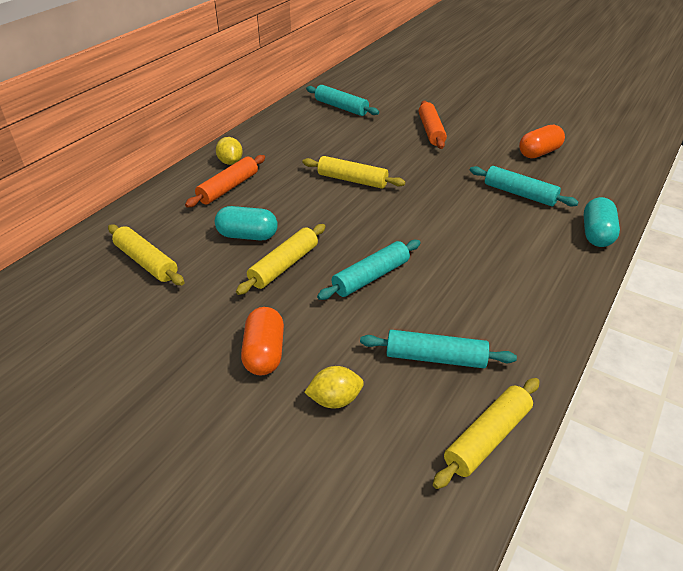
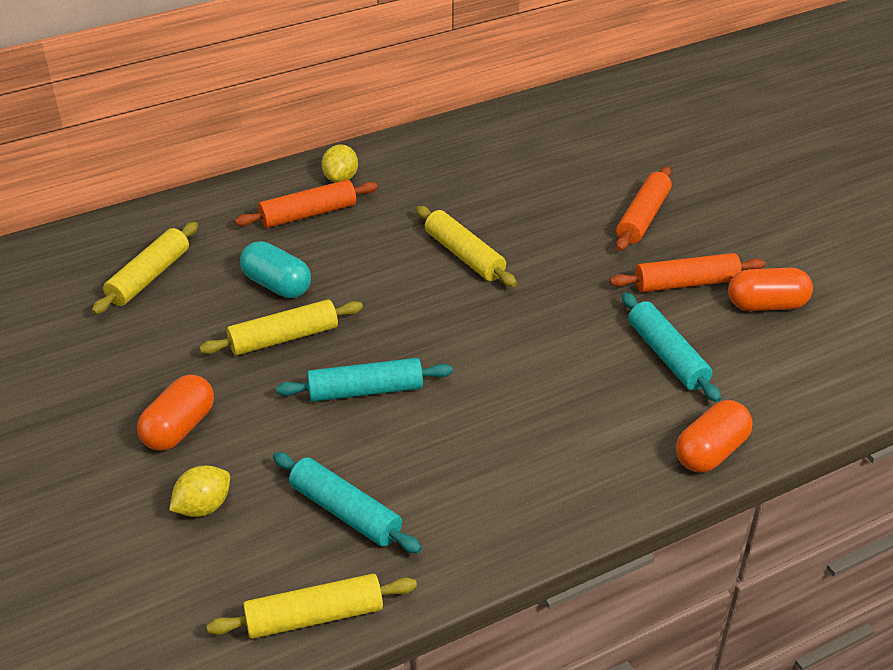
camera: 30 degrees right, 0 degrees up
(146, 262) = (149, 277): yellow rolling pin -> yellow rolling pin turned 45 degrees clockwise
(335, 399) = (203, 507): yellow lemon -> yellow lemon turned 60 degrees counterclockwise
(341, 107) = (553, 140): turquoise rolling pin -> none
(488, 155) = (686, 283): none -> orange rolling pin
(596, 234) = (711, 452): turquoise capsule -> orange capsule

